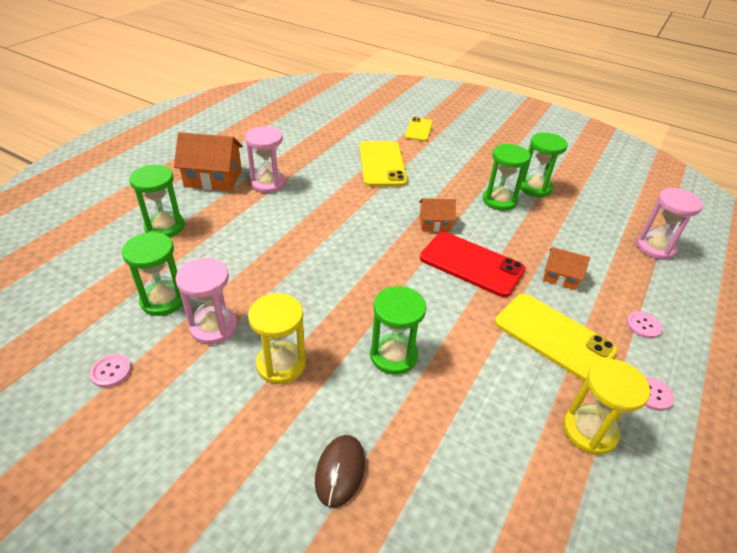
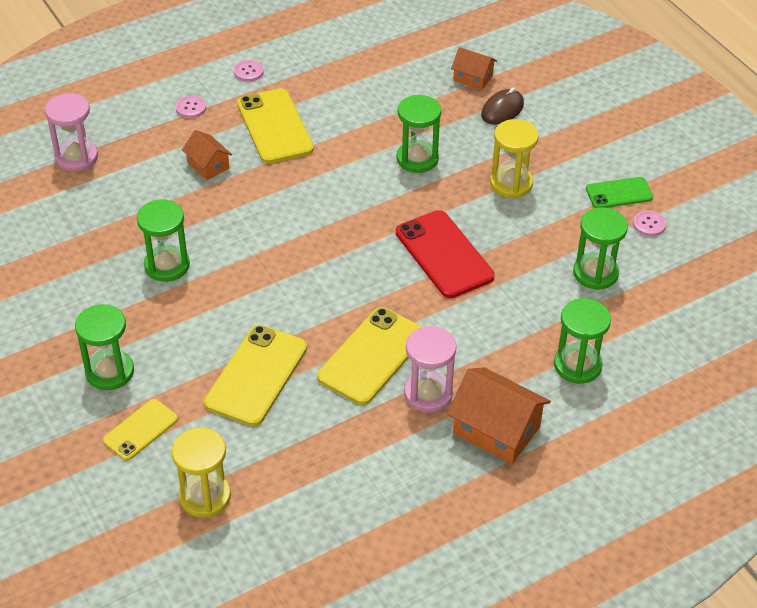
camera: 150 degrees left, 5 degrees up
(152, 399) = (619, 193): none -> green phone
(214, 327) = (556, 232): pink hourglass -> none
(318, 192) = (372, 356): none -> yellow phone
(434, 223) = (272, 263): orange house -> orange house (473, 78)
(471, 264) = (279, 206): red phone -> red phone (444, 254)
(535, 188) = (102, 267): green hourglass -> green hourglass (110, 372)
(589, 431) = (319, 72): yellow hourglass -> yellow hourglass (205, 496)

